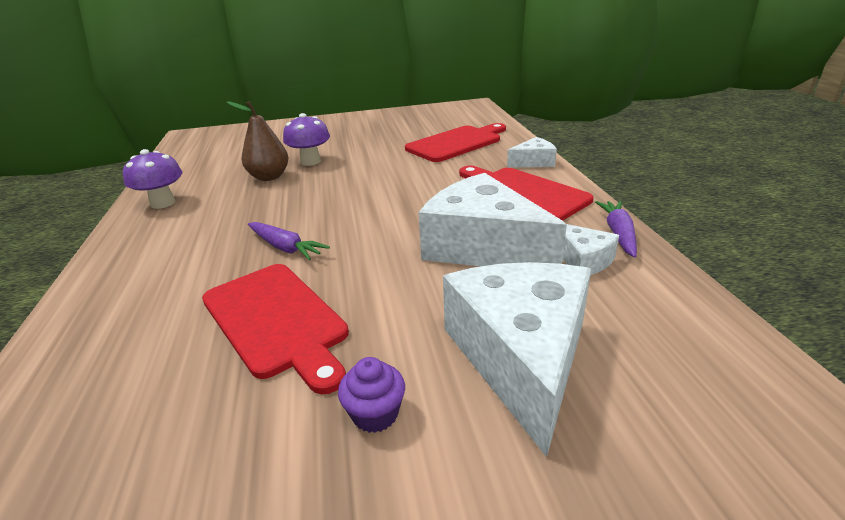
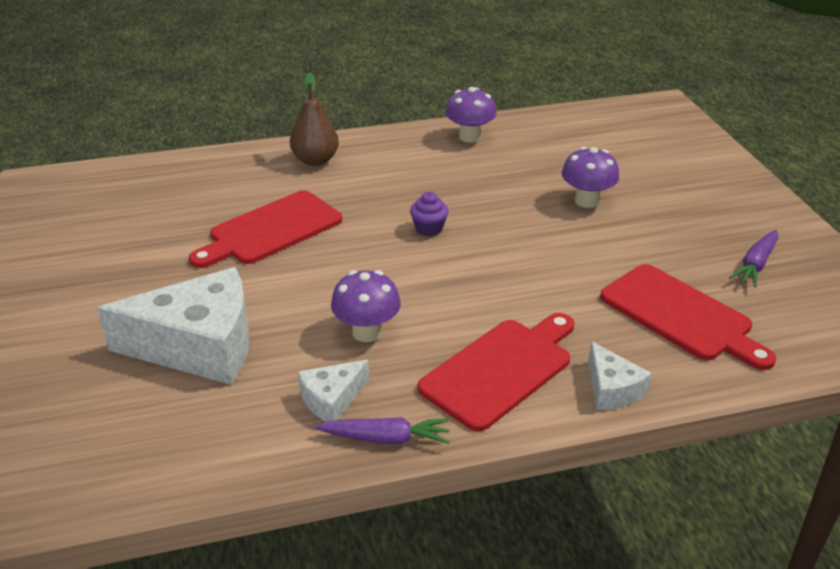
camera: 85 degrees right, 5 degrees up
(269, 177) = (537, 181): brown pear -> brown pear (315, 160)
(285, 248) = (378, 217): purple carrot -> purple carrot (755, 265)
(375, 414) = (166, 282): purple cupcake -> purple cupcake (429, 229)
(482, 247) = (367, 332): white cheese -> purple mushroom

